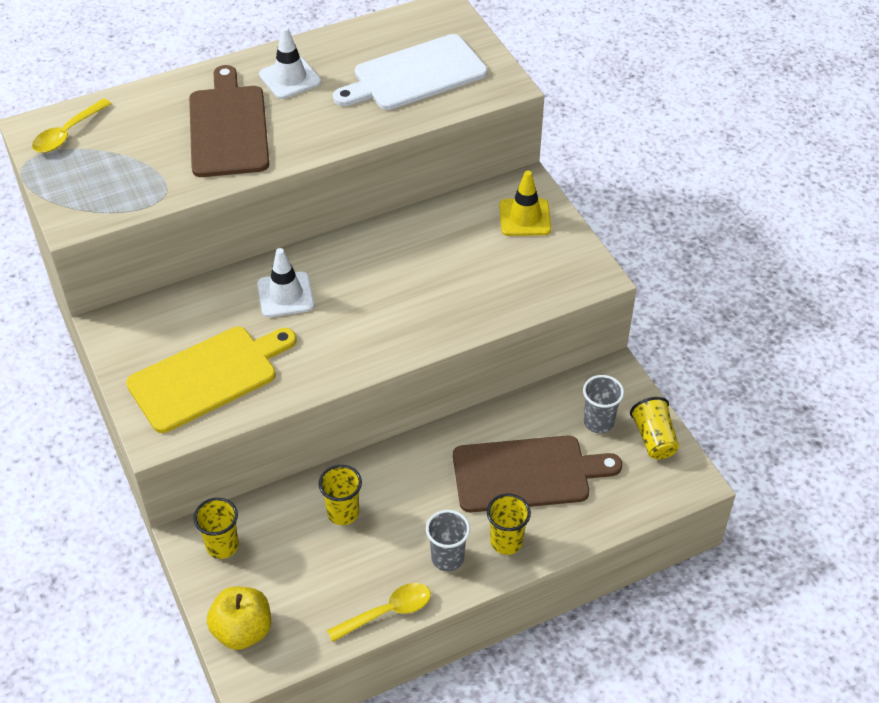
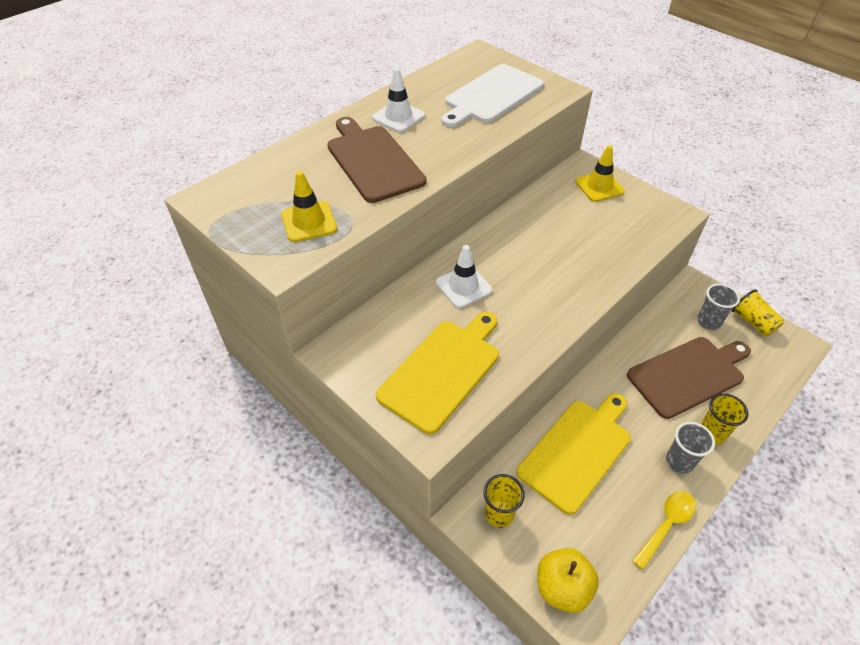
camera: 20 degrees left, 0 degrees up
(68, 133) = (236, 195): yellow spoon -> none
(123, 182) = (309, 222): none -> yellow traffic cone
(343, 513) = (577, 451): yellow cup -> yellow cutting board

